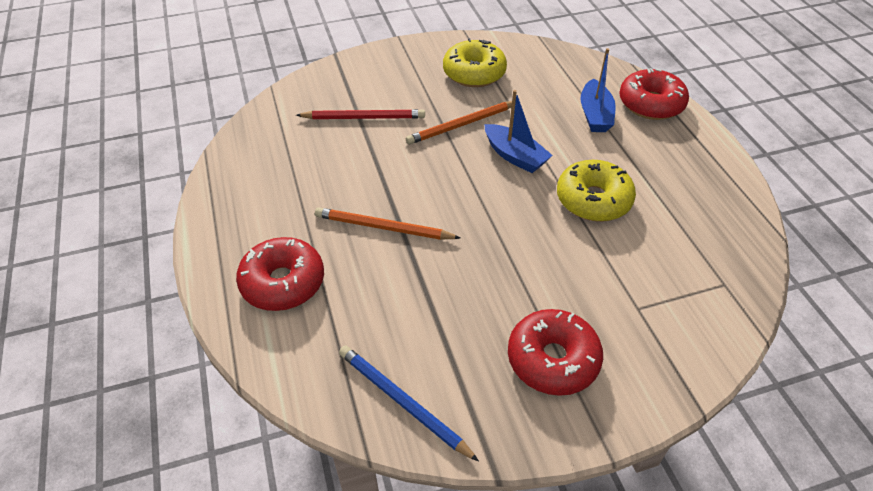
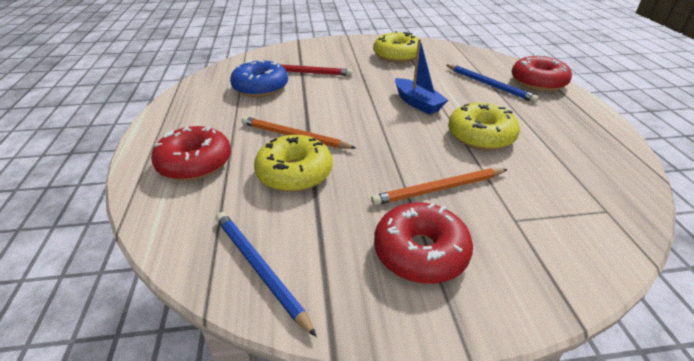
camera: 10 degrees right, 10 degrees down
(316, 152) = (260, 87): none -> blue donut
(401, 281) = (294, 173): none -> yellow donut
(462, 125) = (379, 82): orange pencil -> orange pencil (439, 189)
(595, 115) = (489, 85): blue boat -> blue pencil

